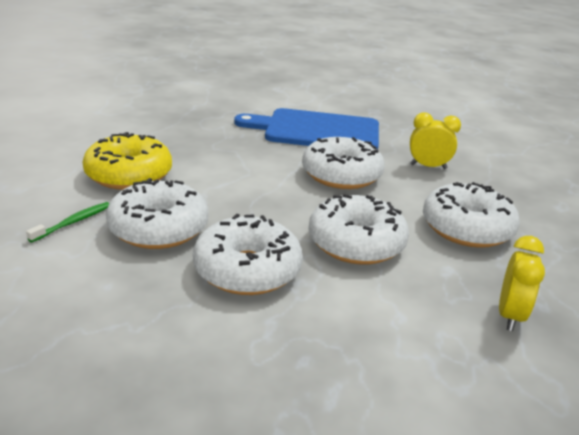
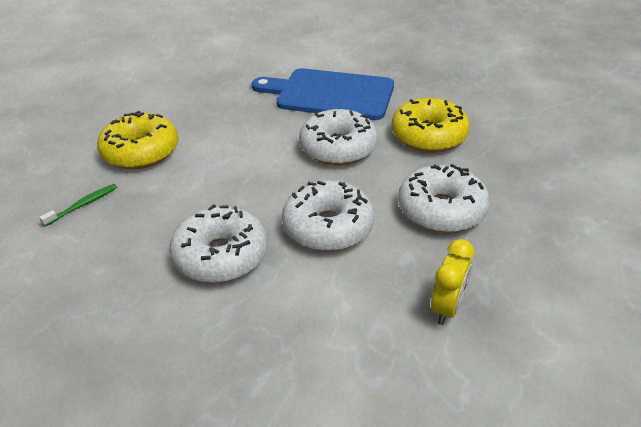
camera: 10 degrees right, 10 degrees up
(158, 228) = (154, 211): white donut -> none
(428, 166) = (428, 136): yellow clock -> yellow donut

